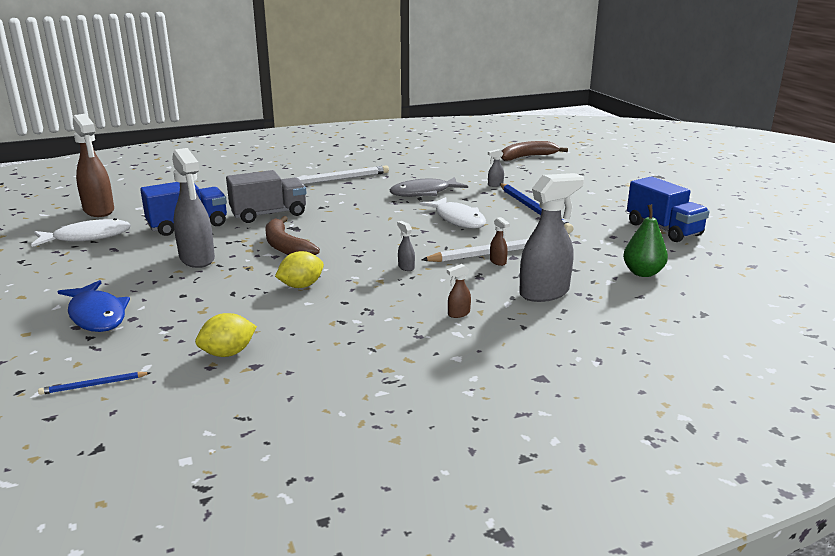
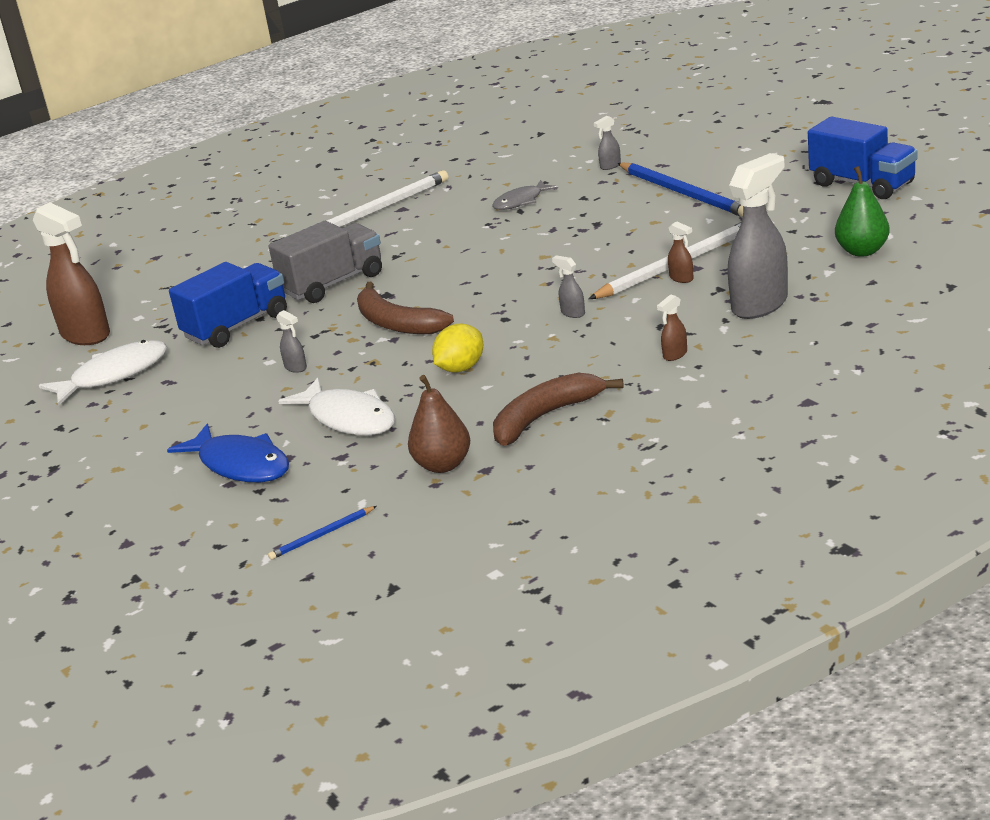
camera: 10 degrees left, 5 degrees up
(197, 259) = (296, 367): grey spray bottle -> grey spray bottle, size x0.42
(228, 353) = (443, 465): yellow lemon -> brown pear
(424, 193) = (521, 201): grey fish -> grey fish, size x0.64
(458, 219) = (594, 231): white fish -> white fish (348, 418)
(527, 157) = (627, 109): brown banana -> brown banana (545, 417)

